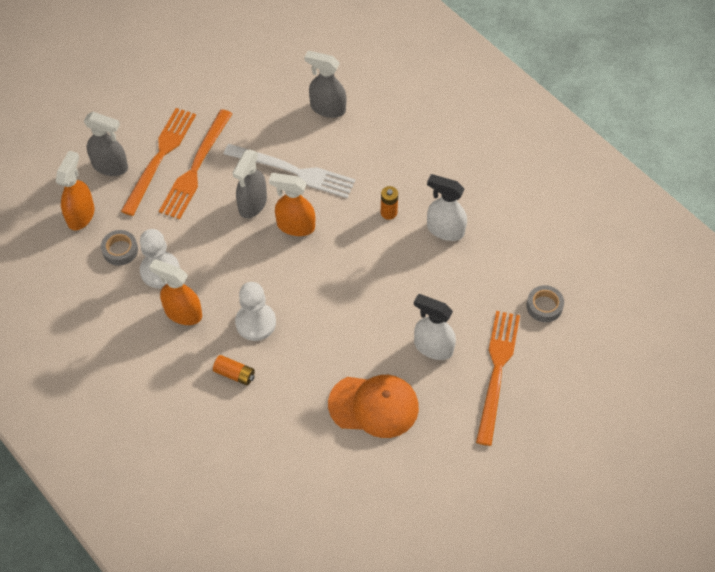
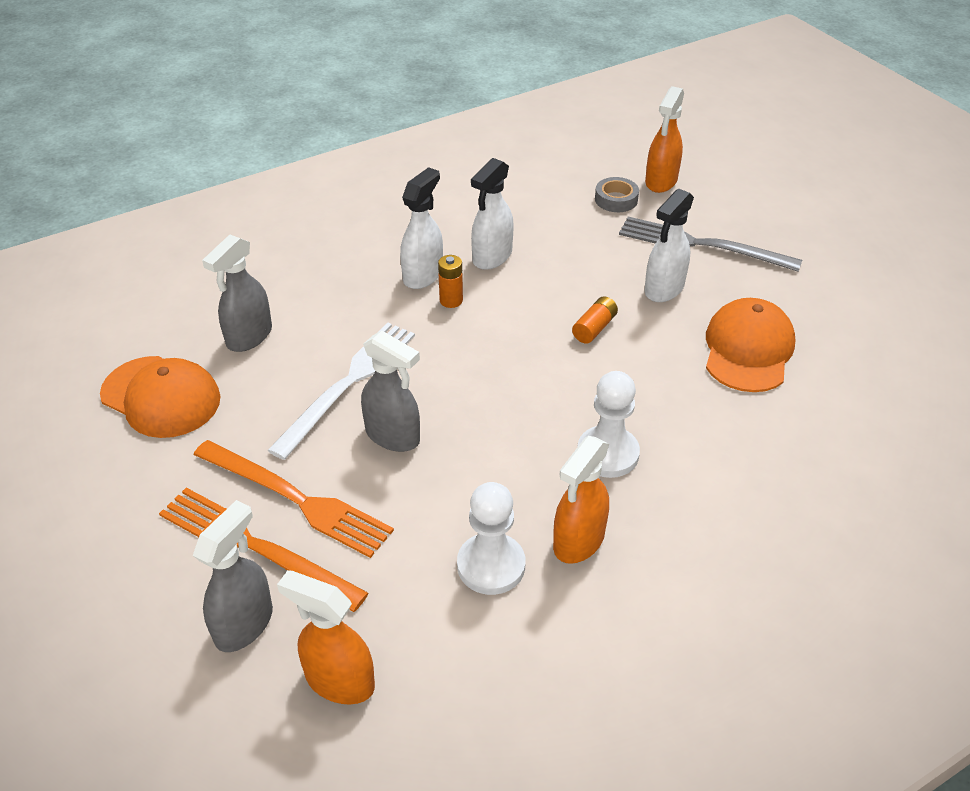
camera: 80 degrees left, 15 degrees down
(120, 250) = (434, 621): grey tape -> none
(234, 374) = (694, 487): orange battery -> orange battery (594, 328)
(265, 80) = (161, 397): none -> orange cap
(295, 226) = (447, 393): orange spray bottle -> orange spray bottle (661, 181)
(413, 191) = (423, 275): none -> white spray bottle
(497, 371) = (701, 245): orange fork -> grey fork

